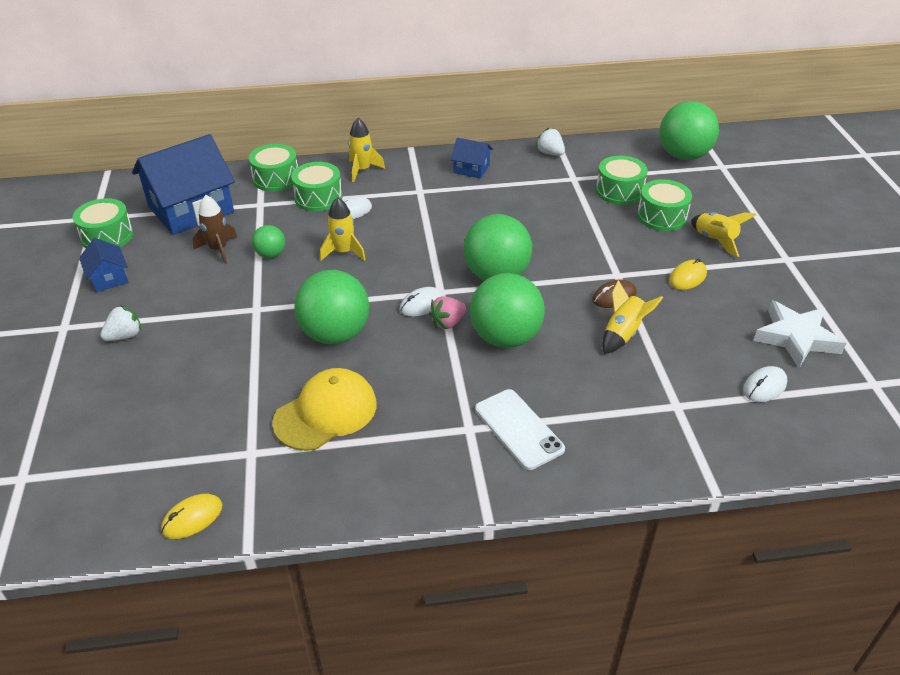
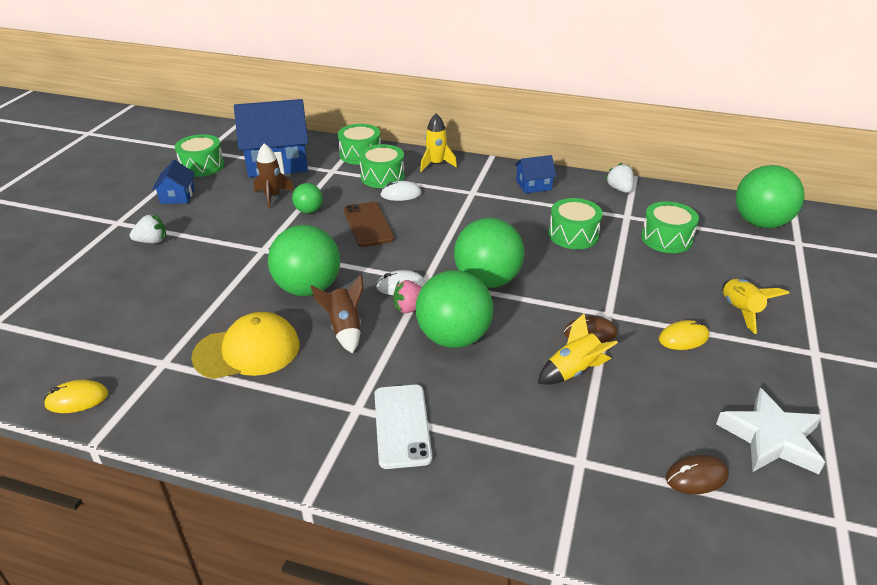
camera: 25 degrees right, 5 degrees down
(343, 252) = (368, 224): yellow rocket -> brown phone
(402, 361) = (345, 329): none -> brown rocket
(471, 169) = (533, 185): blue house -> blue house turned 60 degrees counterclockwise
(661, 216) = (696, 273): green drum -> green drum (573, 235)
(764, 386) = (696, 477): white mouse -> brown mouse

